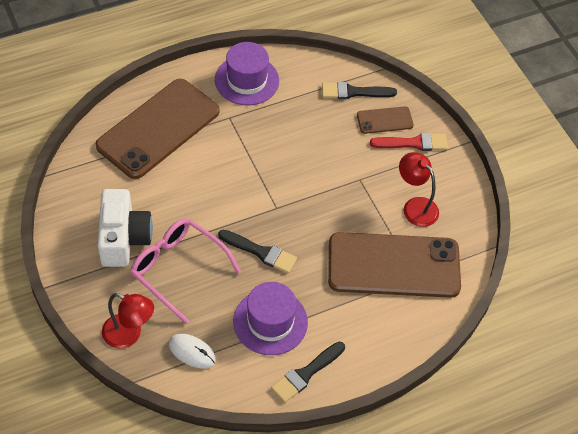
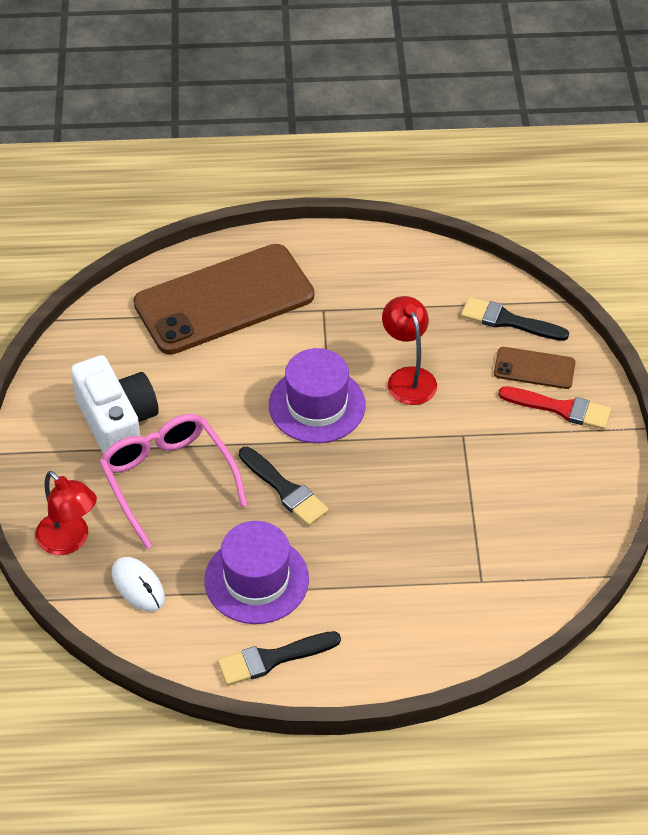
camera: 25 degrees right, 5 degrees down
(123, 238) = (117, 422): white camera -> white camera turned 45 degrees counterclockwise
(247, 80) = (368, 269): purple hat -> purple hat (317, 405)
(393, 265) = (457, 558): brown phone -> none
(415, 206) = (524, 491): red lamp -> red lamp (408, 378)

